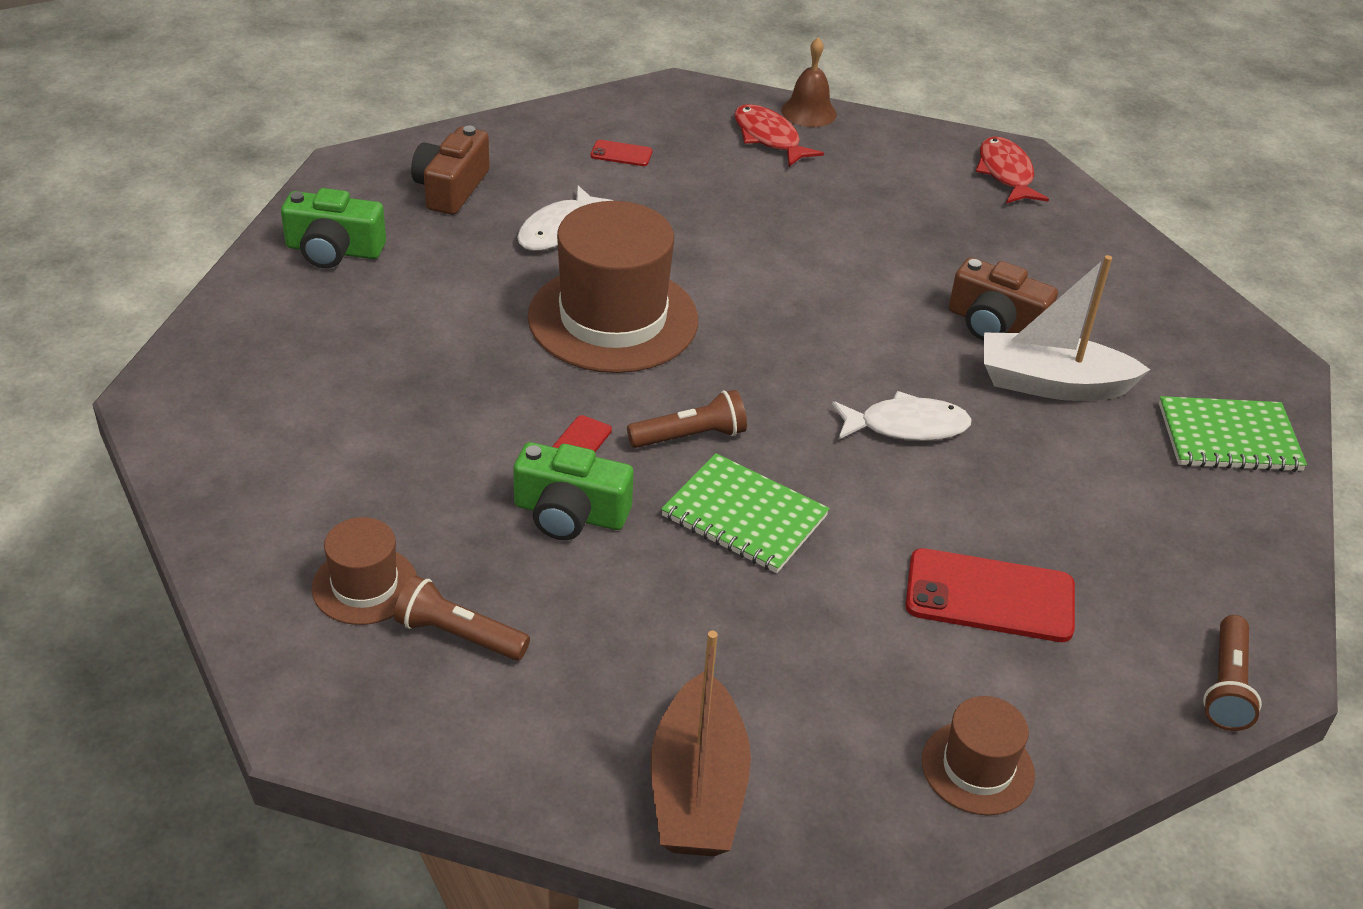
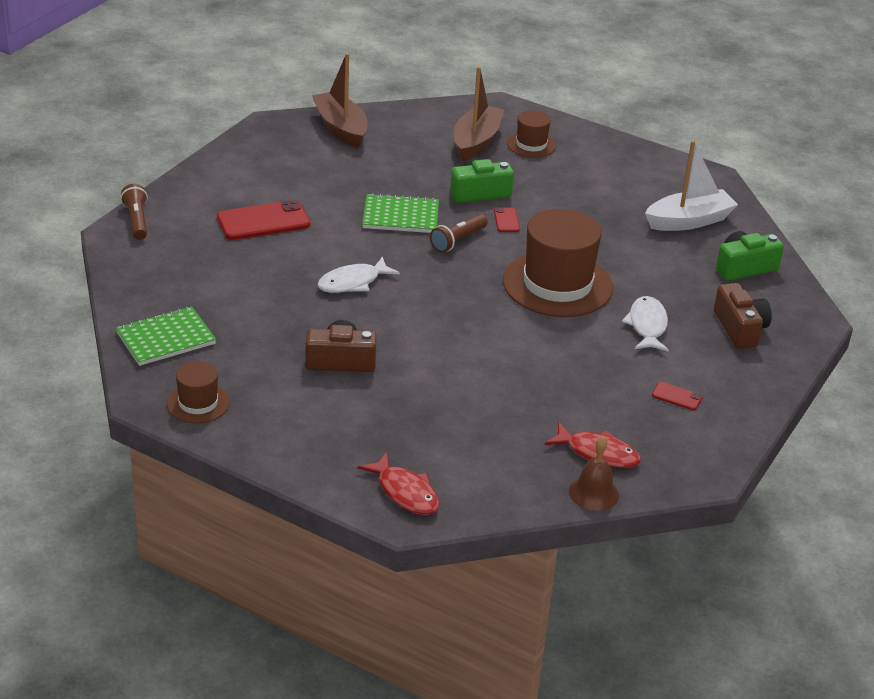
camera: 150 degrees right, 5 degrees down
(458, 635) = (476, 142): brown flashlight -> brown boat
(621, 154) = (677, 396): red phone -> red phone turned 45 degrees clockwise
(977, 768) = (236, 164): brown hat -> brown hat (198, 403)
(1051, 384) = (285, 334): white boat -> white boat (689, 221)

